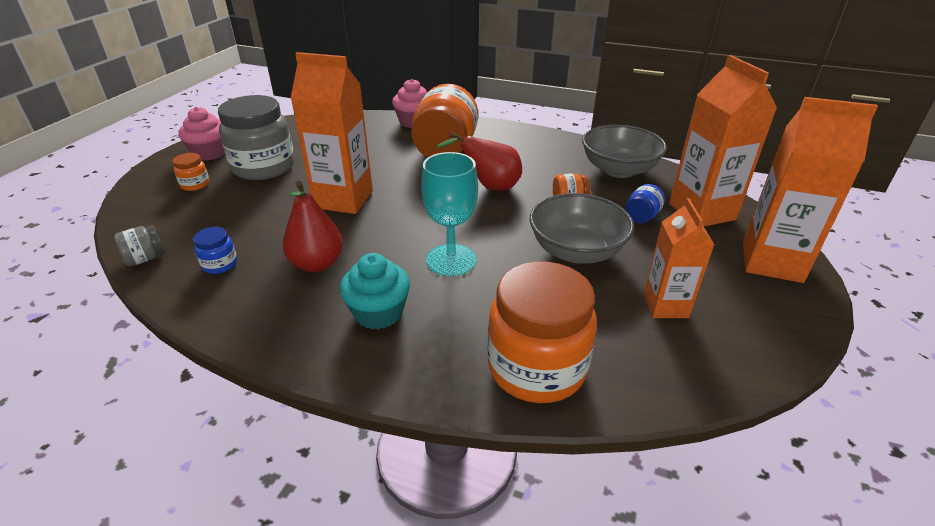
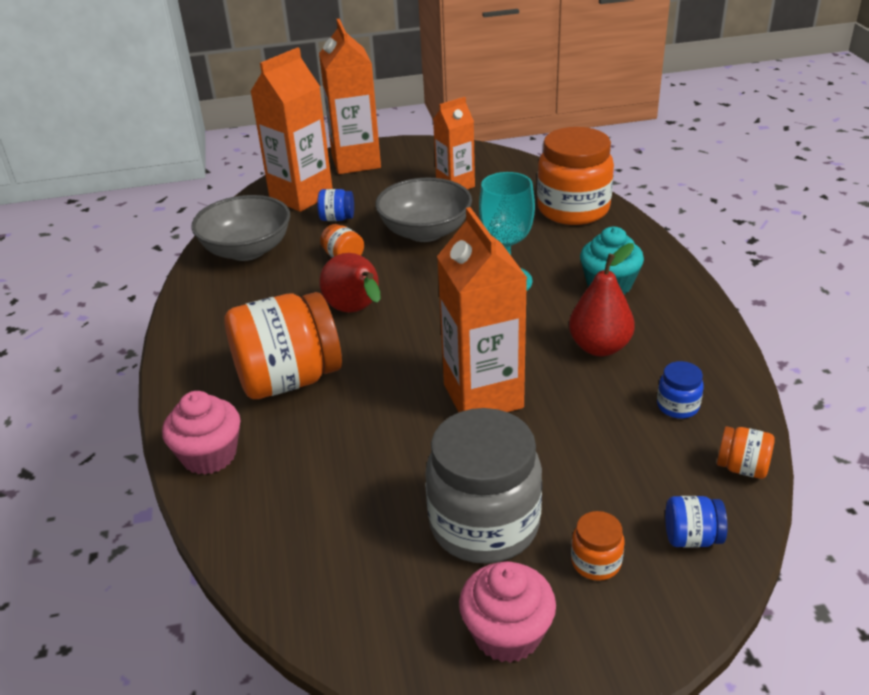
camera: 120 degrees left, 0 degrees up
(145, 258) = (742, 468): grey jar -> orange jar
(153, 215) = (691, 538): none -> blue jar

